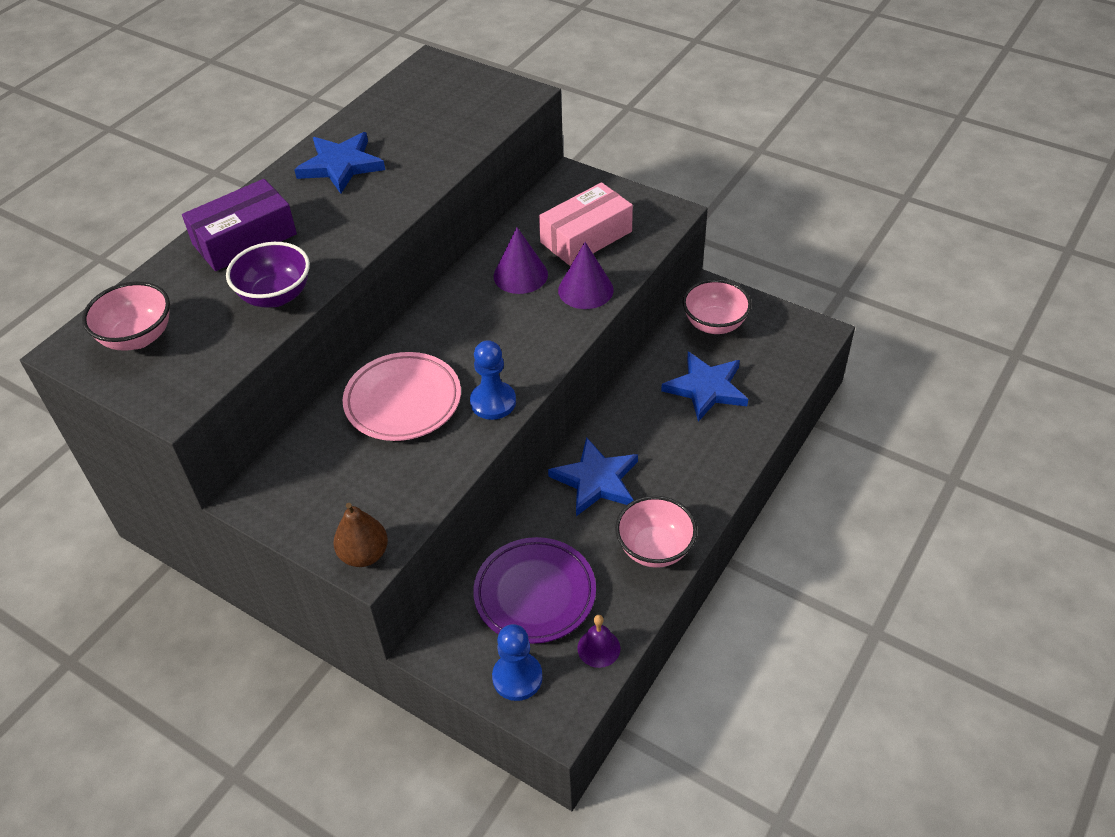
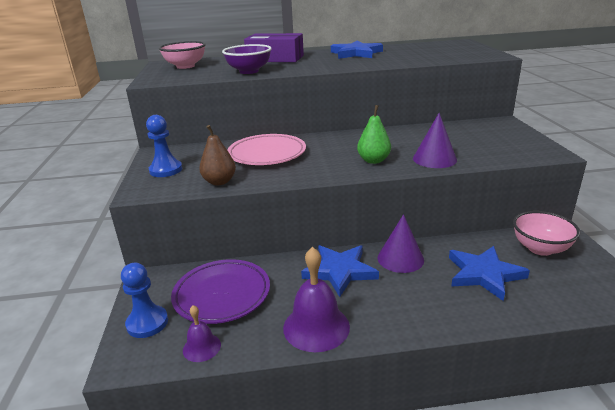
camera: 50 degrees right, 20 degrees down
(364, 554) = (145, 189): brown pear -> brown pear (219, 182)
(493, 402) = (303, 173): blue pawn -> blue pawn (166, 170)
(520, 275) = (407, 141): purple cone -> purple cone (400, 258)
(533, 332) = (373, 160): none -> green pear
(586, 237) = (472, 142): pink box -> none
(654, 549) = (316, 327): pink bowl -> purple bell

